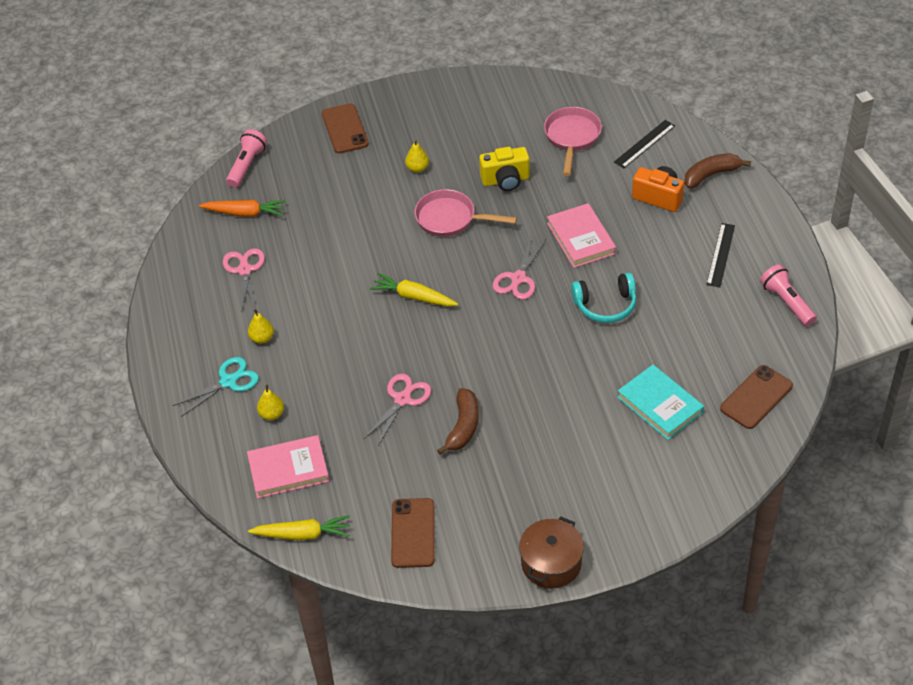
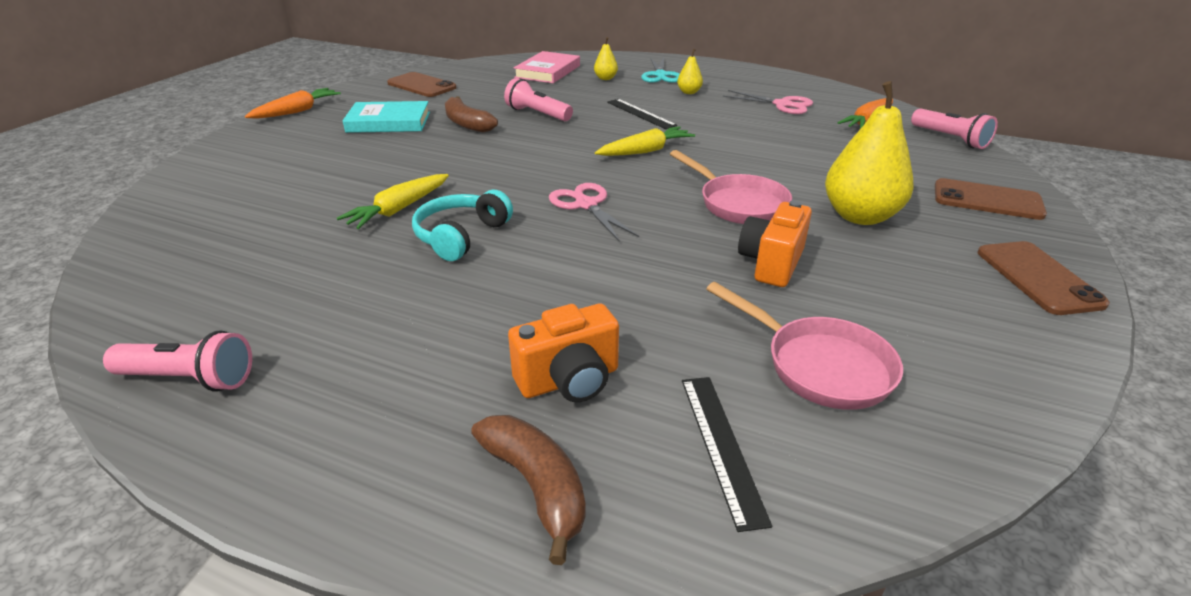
camera: 125 degrees right, 15 degrees down
(302, 534) = (490, 63): yellow carrot -> yellow carrot (398, 209)
(402, 399) = (537, 114): pink scissors -> pink flashlight
(417, 168) = (860, 216): yellow pear -> yellow pear, size x2.18
(450, 219) = (738, 204): pink pan -> pink pan turned 90 degrees clockwise
(505, 180) = (771, 263): yellow camera -> orange camera
(551, 563) = (297, 111): brown pot -> orange carrot
(581, 238) = (586, 269): pink book -> none
(660, 405) = (295, 206): turquoise book -> turquoise book (389, 122)
(711, 175) = (536, 486): brown banana -> brown banana turned 45 degrees counterclockwise
(720, 255) = (370, 371): black ruler -> black ruler (640, 113)
(756, 397) = (169, 263): brown phone -> brown phone (1038, 278)

